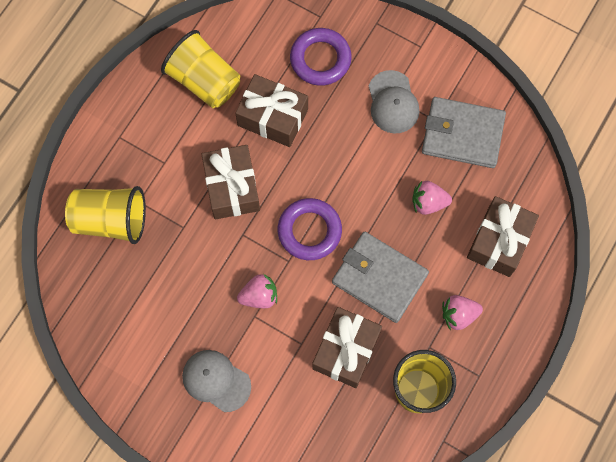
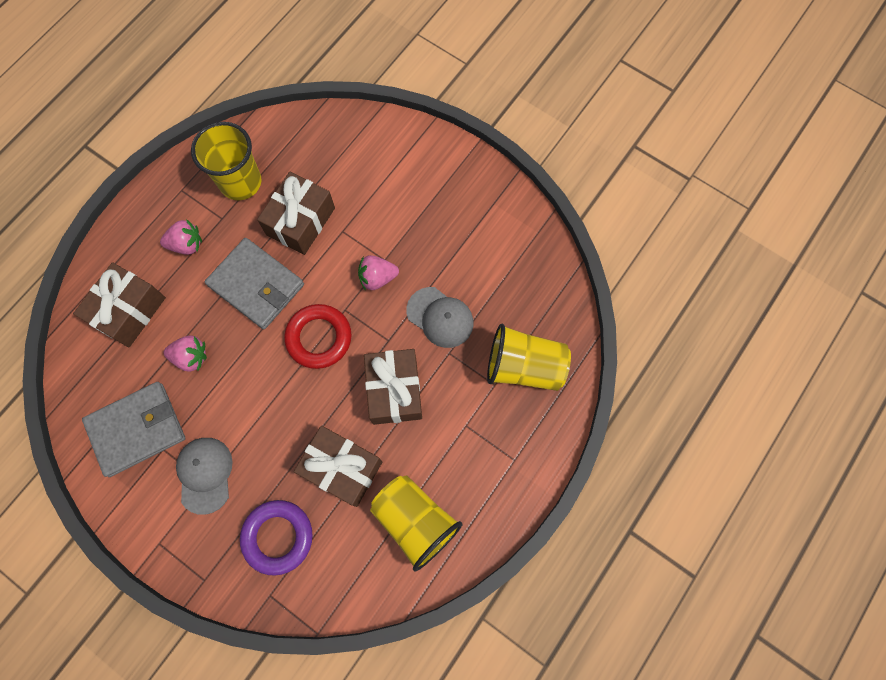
camera: 175 degrees left, 0 degrees up
(216, 380) = (426, 205): grey cap -> grey cap (440, 317)
(309, 231) = (319, 338): purple ring -> red ring
(462, 134) = (137, 429): grey wallet -> grey wallet turned 45 degrees counterclockwise

